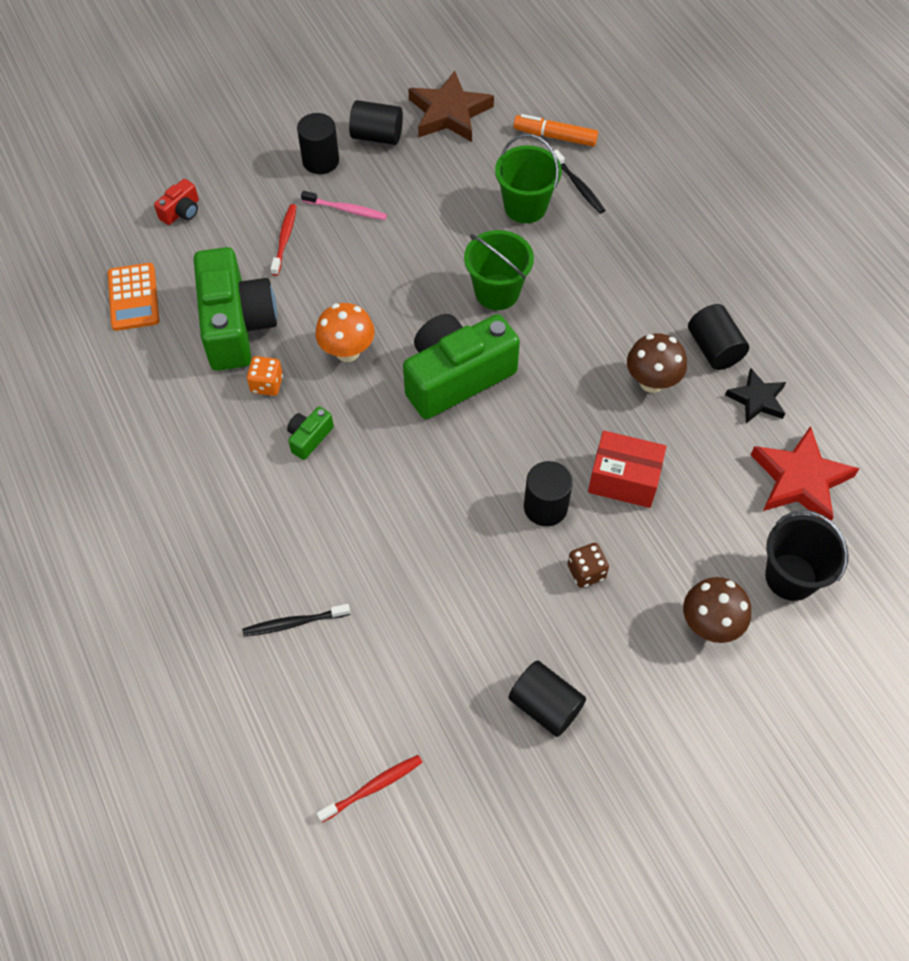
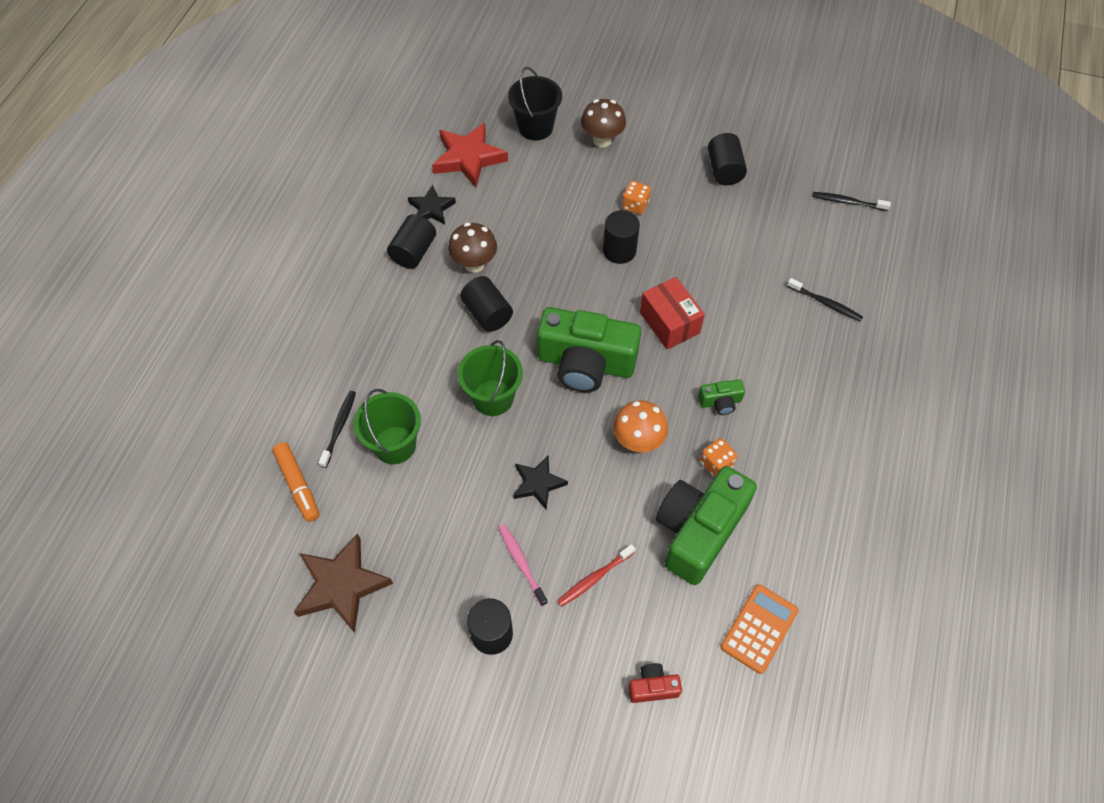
camera: 135 degrees left, 0 degrees up
(372, 787) = (848, 202): red toothbrush -> black toothbrush
(377, 136) = (422, 617): black cylinder -> black cylinder (487, 313)
(391, 263) = (538, 483): none -> black star
(586, 572) = (635, 205): brown dice -> orange dice
(623, 480) = (559, 229): red box -> red box (669, 323)

